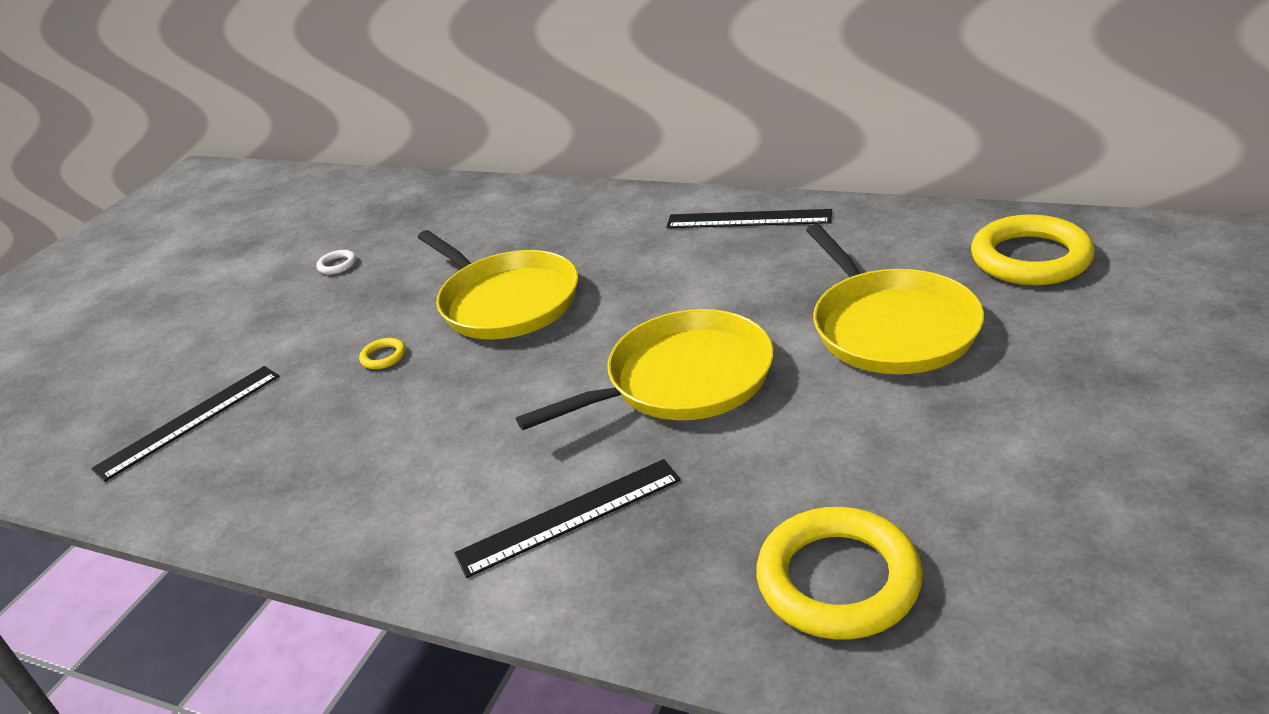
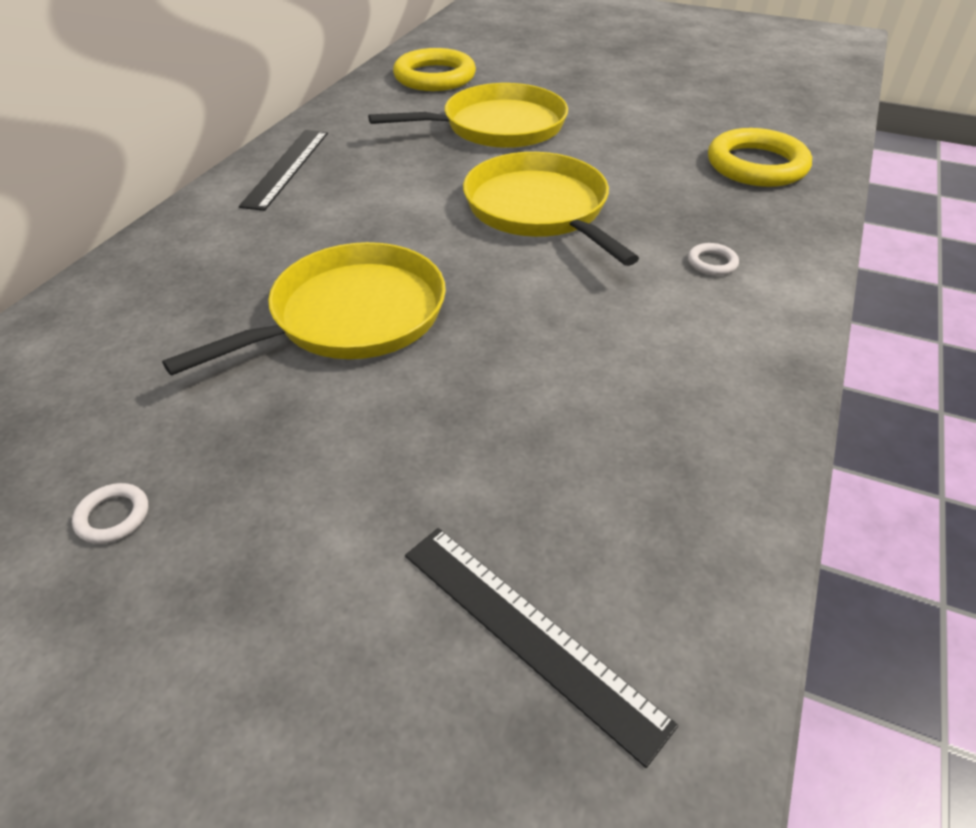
camera: 95 degrees left, 10 degrees up
(383, 357) = (429, 414): yellow ring -> none
(569, 516) = (712, 263): black ruler -> white ring

